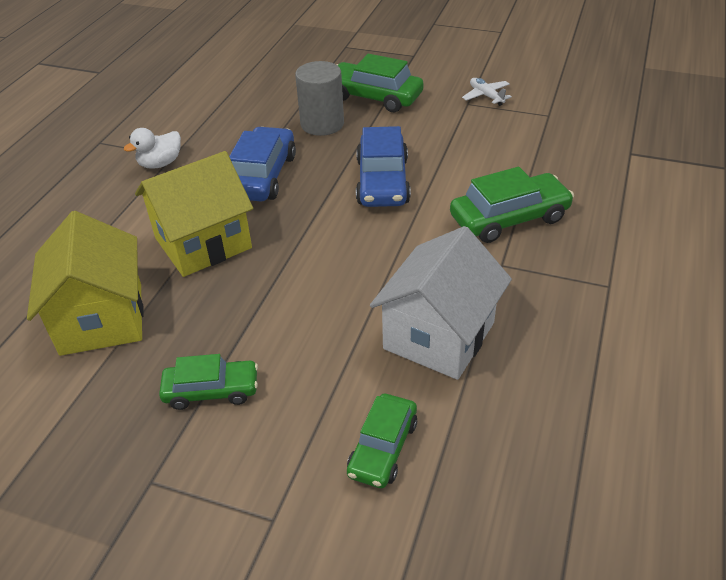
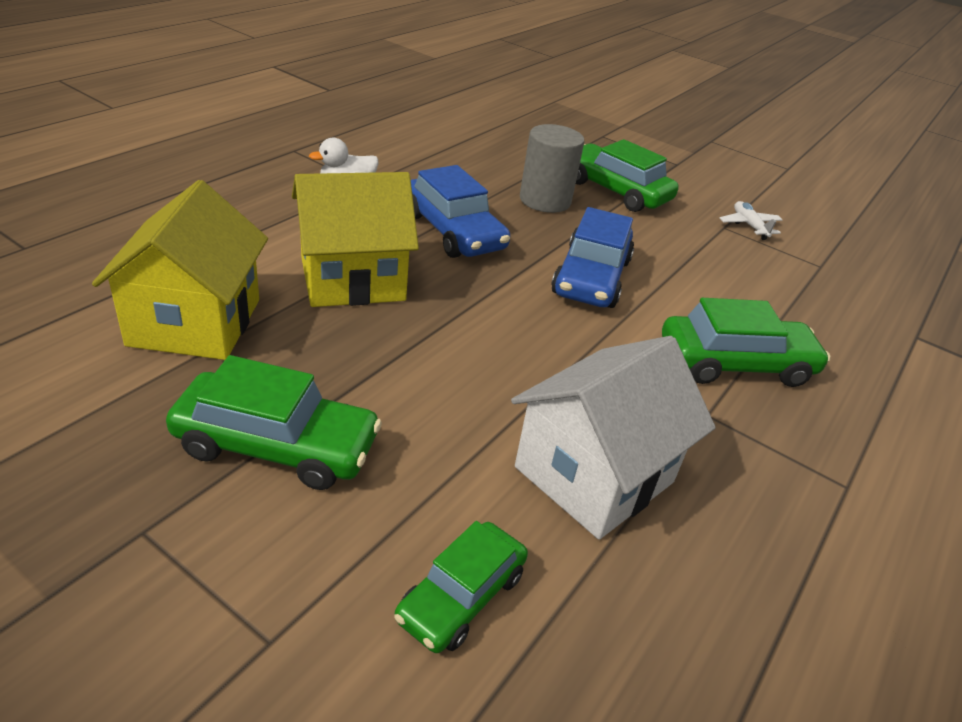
camera: 10 degrees right, 5 degrees down
(211, 391) = (276, 445): green car -> green car, size x1.54
(262, 176) = (453, 231): blue car -> blue car turned 120 degrees clockwise

